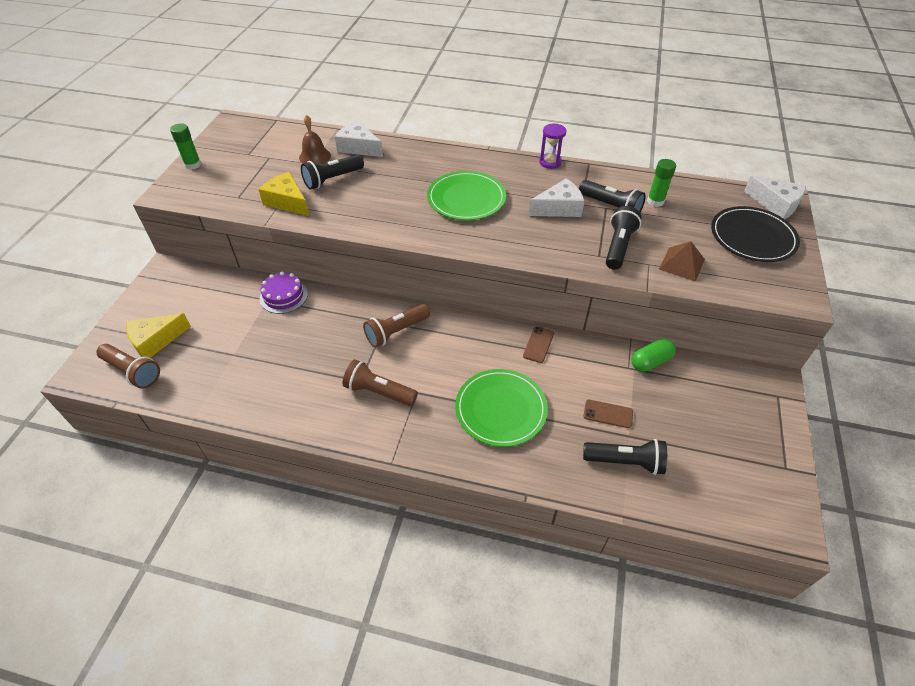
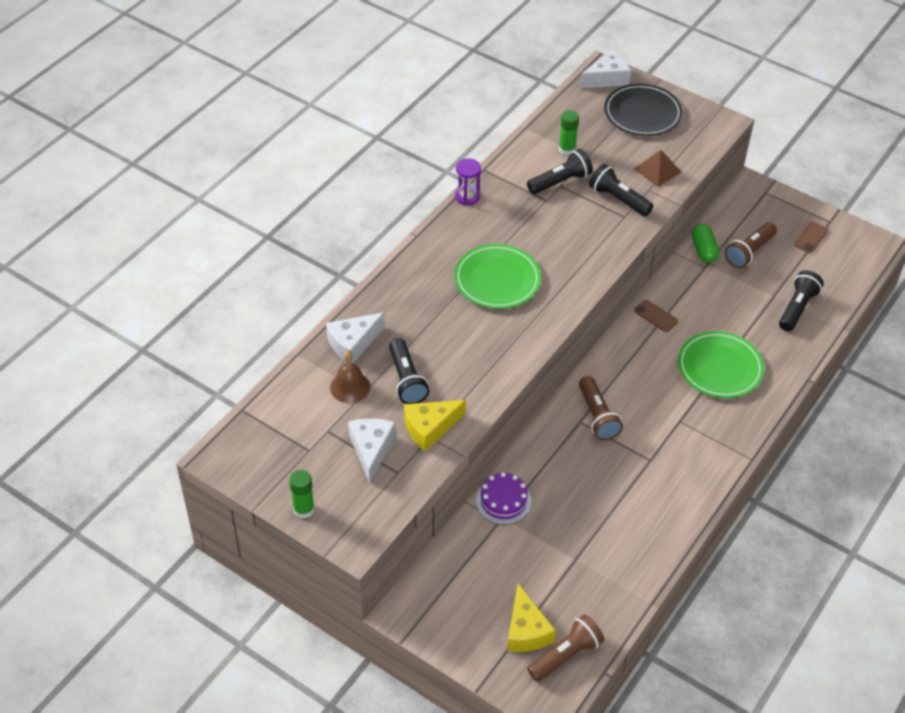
camera: 70 degrees left, 0 degrees up
(379, 392) = (670, 449): brown flashlight -> brown flashlight (749, 252)
(559, 208) = (545, 217): white cheese -> white cheese (371, 449)
(608, 414) = (748, 300): brown phone -> brown phone (810, 237)

